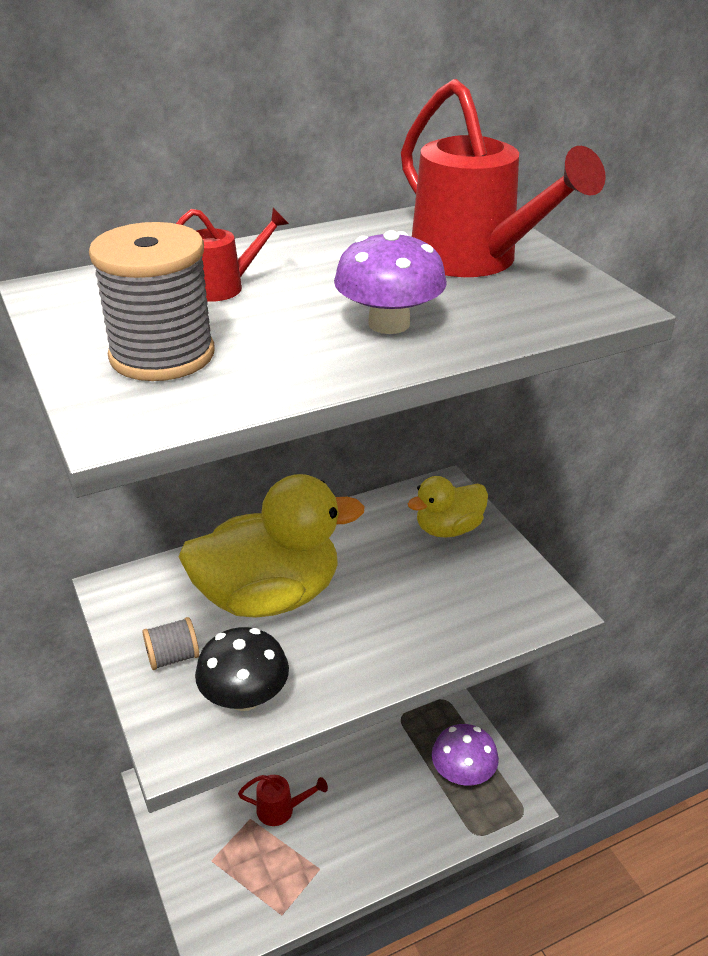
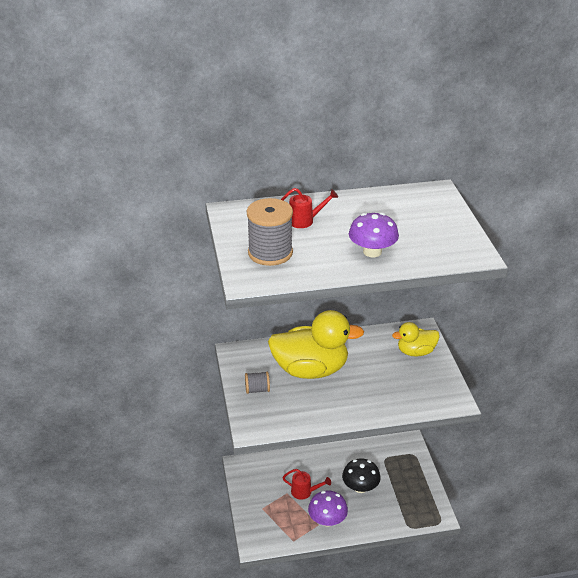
camera: 15 degrees right, 0 degrees up
(245, 697) = (287, 414): black mushroom -> black mushroom (360, 487)
(463, 773) = (412, 495): purple mushroom -> purple mushroom (327, 520)
(474, 261) = (427, 222): red watering can -> none

